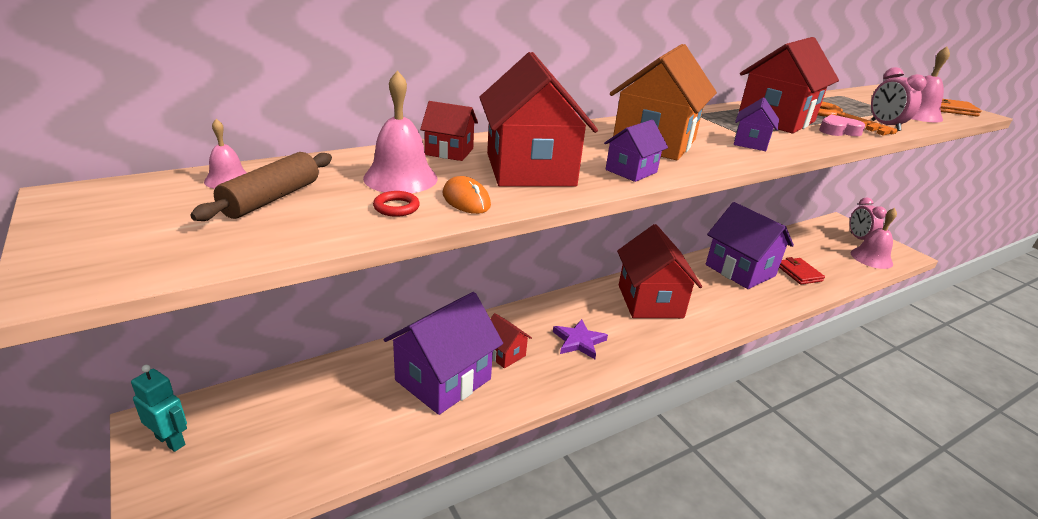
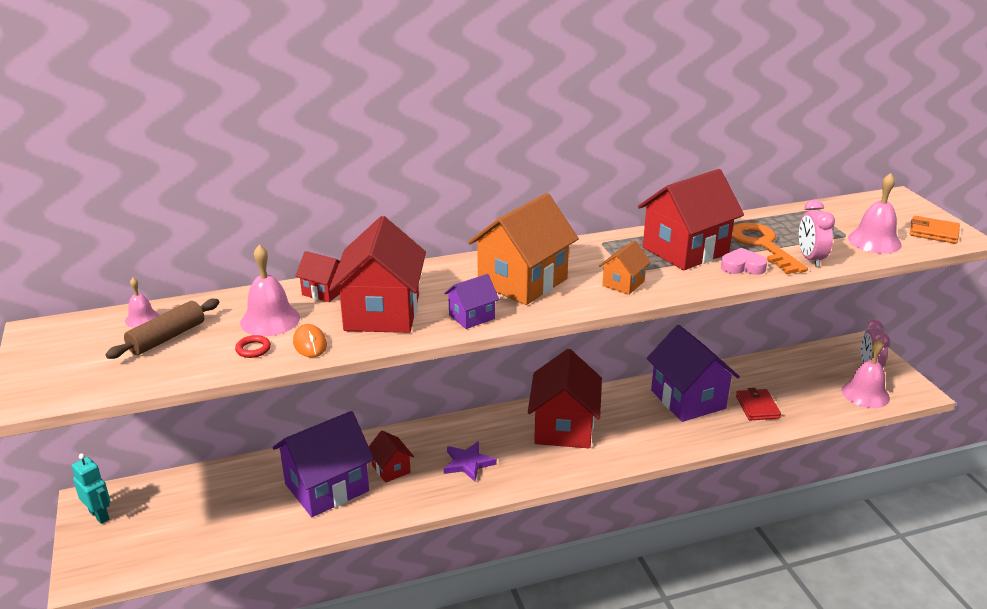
camera: 15 degrees right, 0 degrees up
(750, 143) = (623, 283): purple house -> orange house

